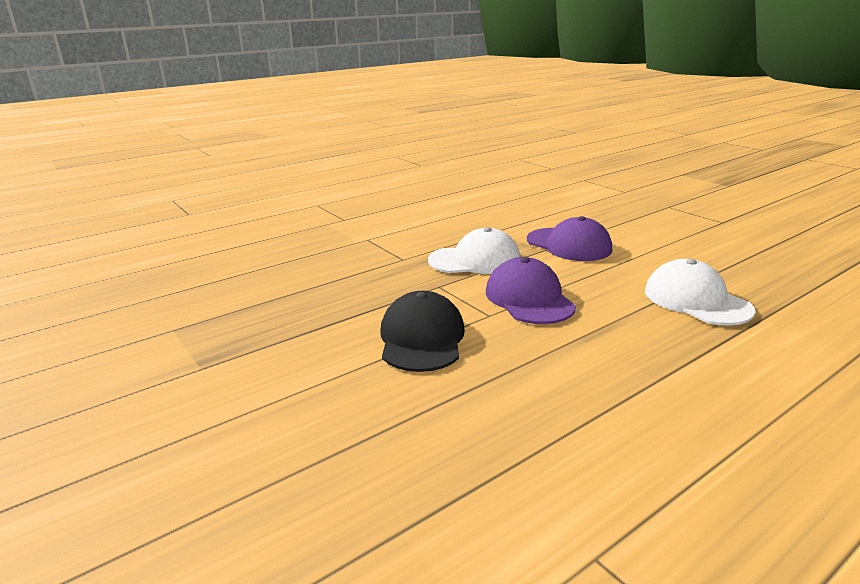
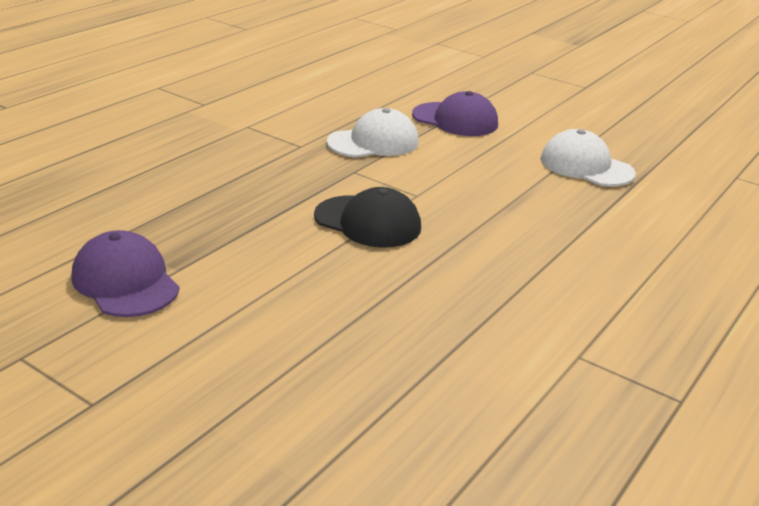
camera: 20 degrees left, 5 degrees up
(421, 338) = (368, 222): black cap -> black cap turned 135 degrees clockwise
(529, 299) = (444, 177): purple cap -> purple cap (125, 282)

